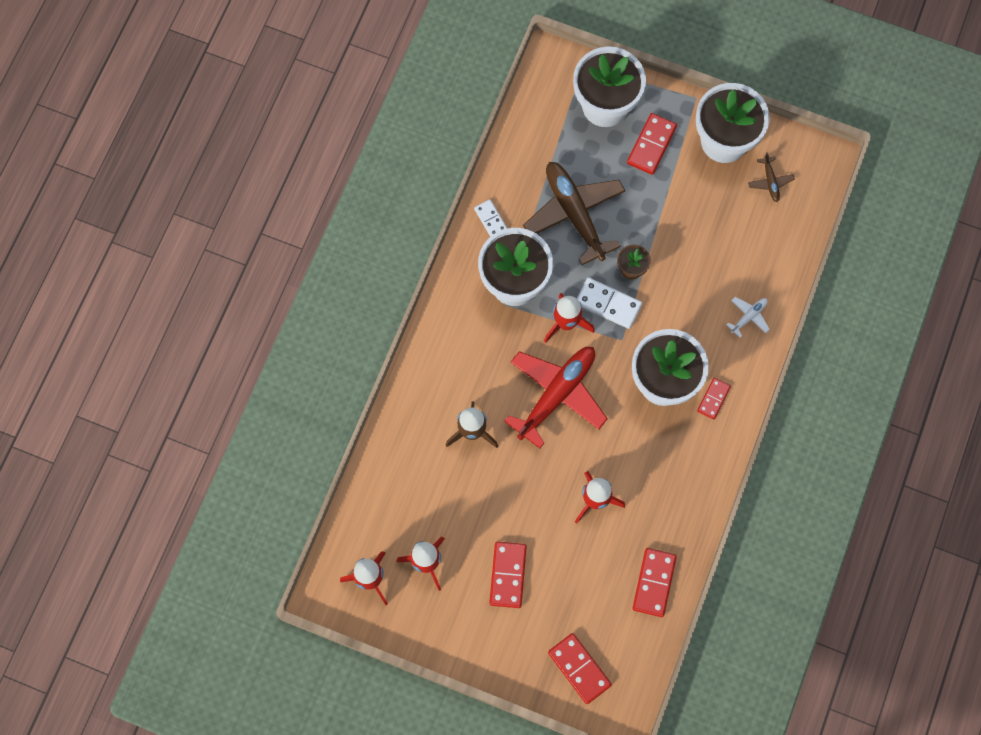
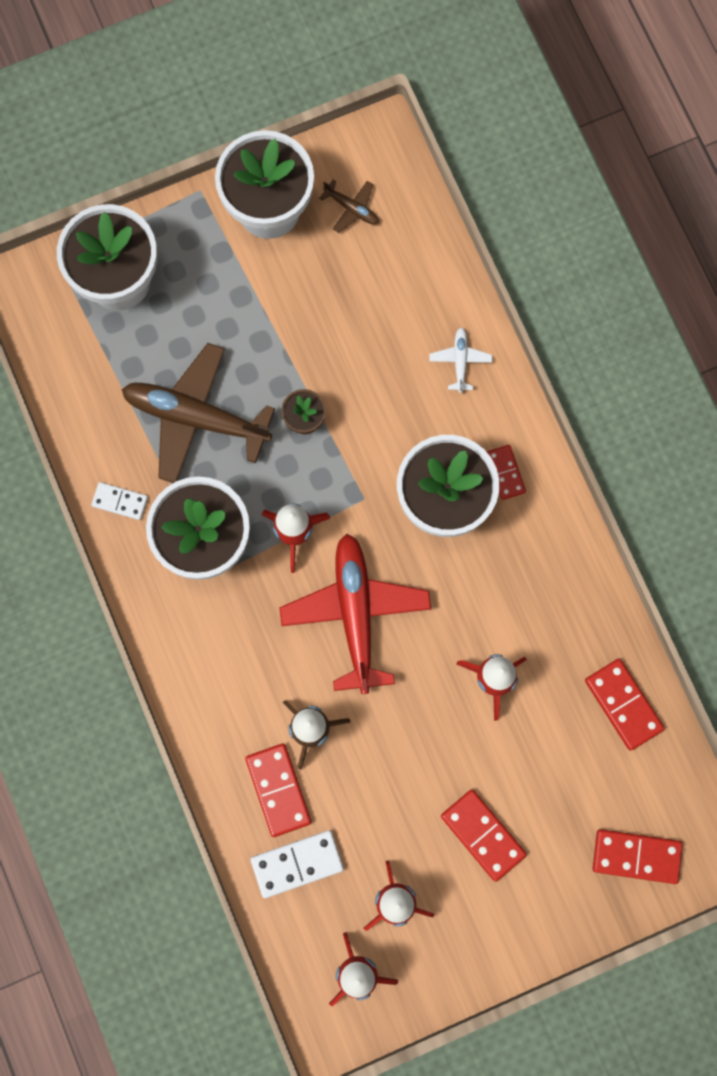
camera: 45 degrees left, 5 degrees up
(608, 304) = (316, 476): white domino -> white domino (297, 863)
(651, 145) = (203, 278): red domino -> red domino (278, 790)

